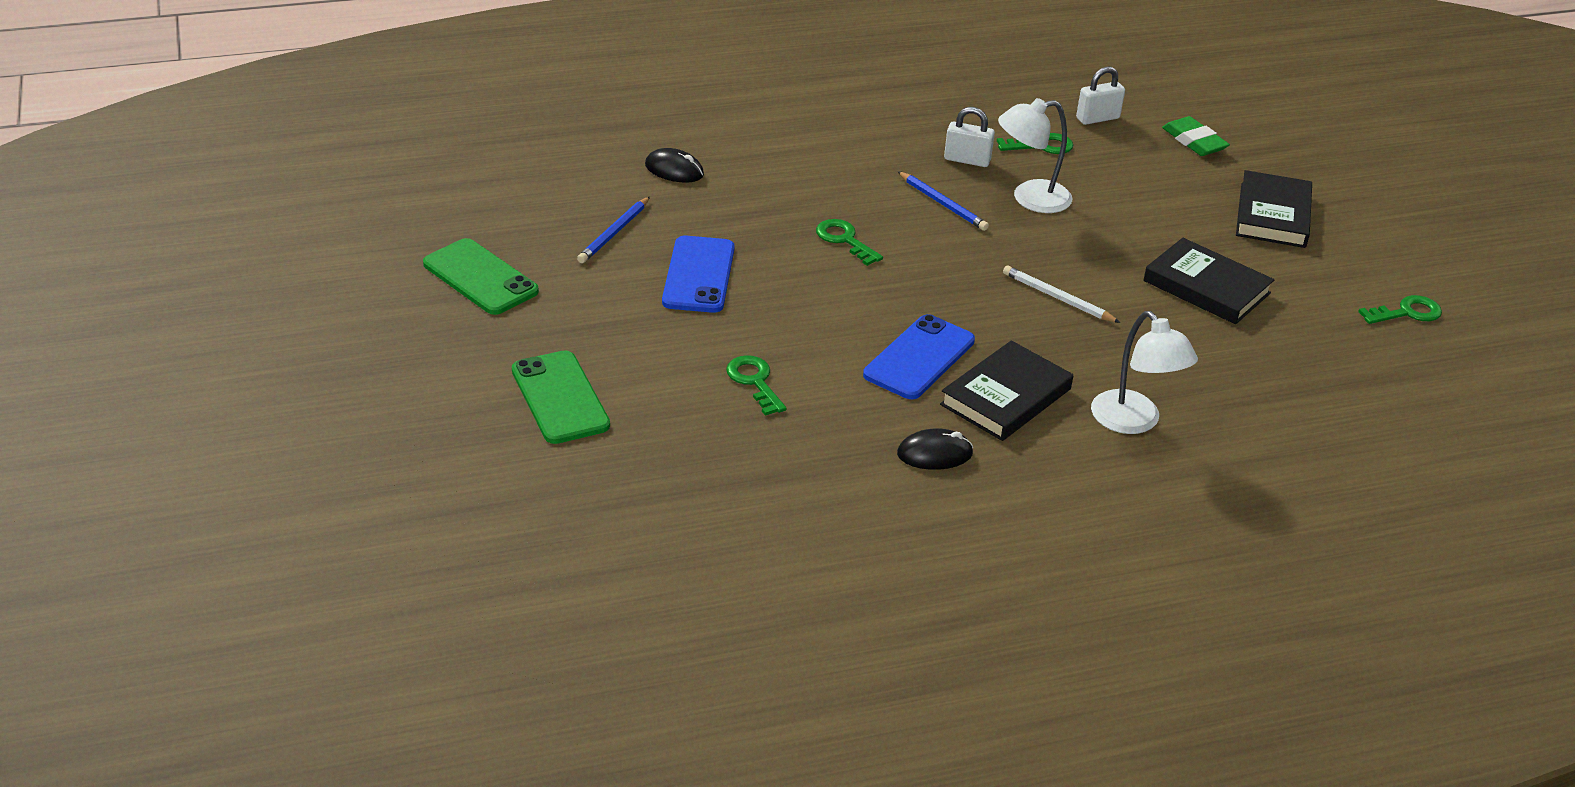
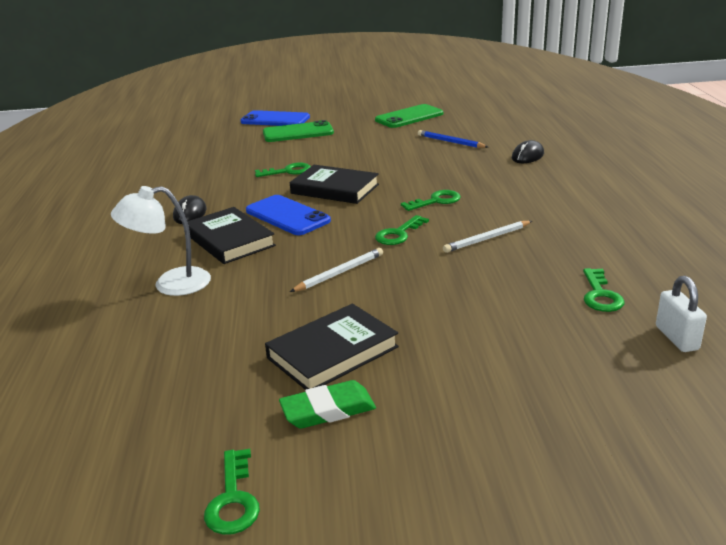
camera: 105 degrees right, 10 degrees down
(699, 275) = (400, 160): blue phone -> blue phone (275, 120)
(942, 204) = (487, 239): blue pencil -> white pencil
(948, 264) = (398, 234): none -> green key
(967, 160) = (563, 255): white padlock -> none
(1030, 199) = (497, 278): white lamp -> none
(1194, 141) = (644, 403): green eraser -> green eraser (328, 410)
(1272, 215) = (467, 433): black book -> black book (335, 189)

